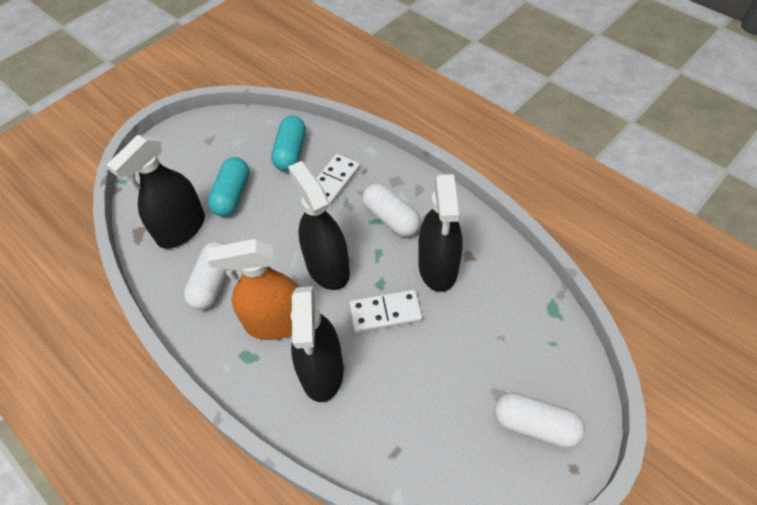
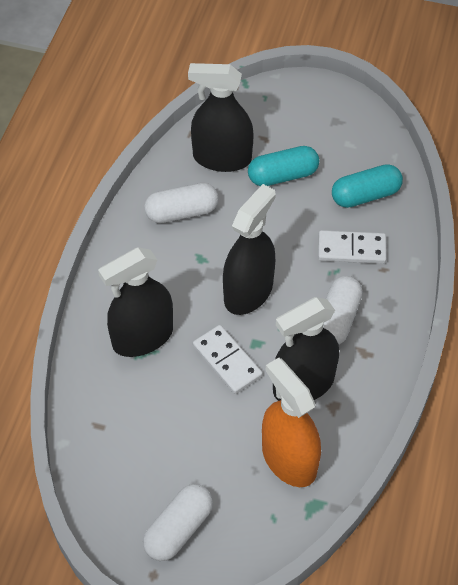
camera: 60 degrees right, 0 degrees up
(276, 322) = (169, 280): orange spray bottle -> orange spray bottle (289, 459)
(535, 425) = (179, 529): white capsule -> white capsule turned 45 degrees clockwise

